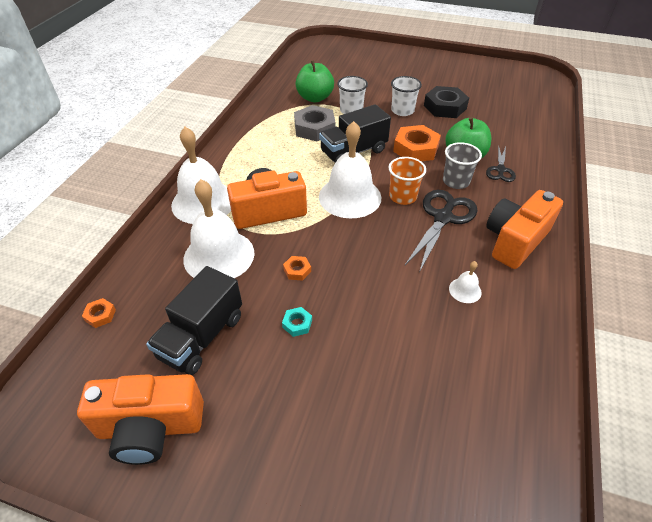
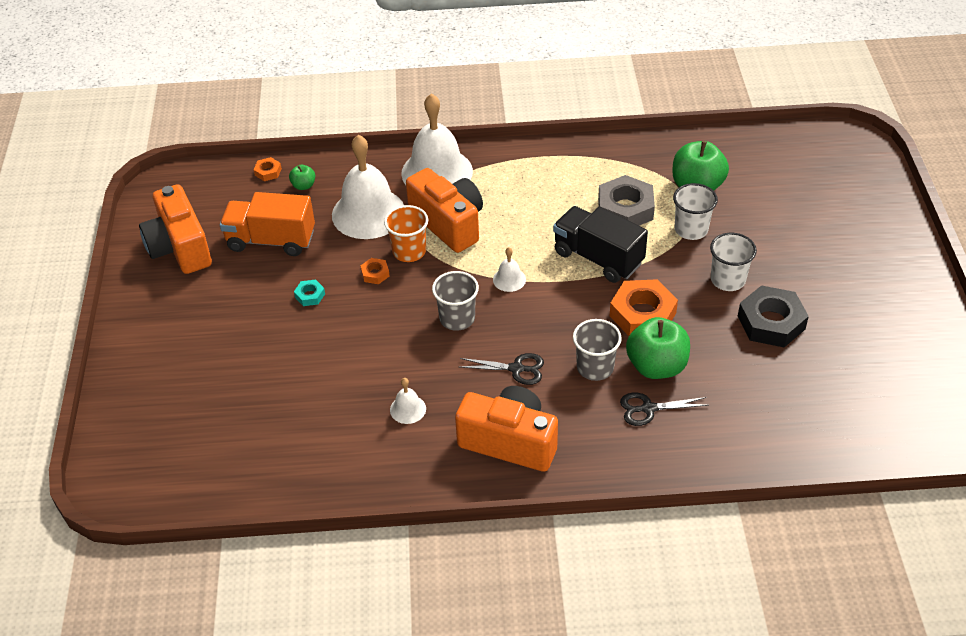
camera: 70 degrees right, 0 degrees up
(145, 292) = (303, 186): none -> green apple
(202, 336) = (271, 240): black truck -> orange truck
(350, 197) = (509, 279): white bell -> white bell, size x0.43
(376, 235) = (457, 318): none -> grey cup
(403, 196) = (535, 324): orange cup -> orange cup (409, 251)
(443, 217) = (517, 369): black scissors -> black scissors, size x0.57

